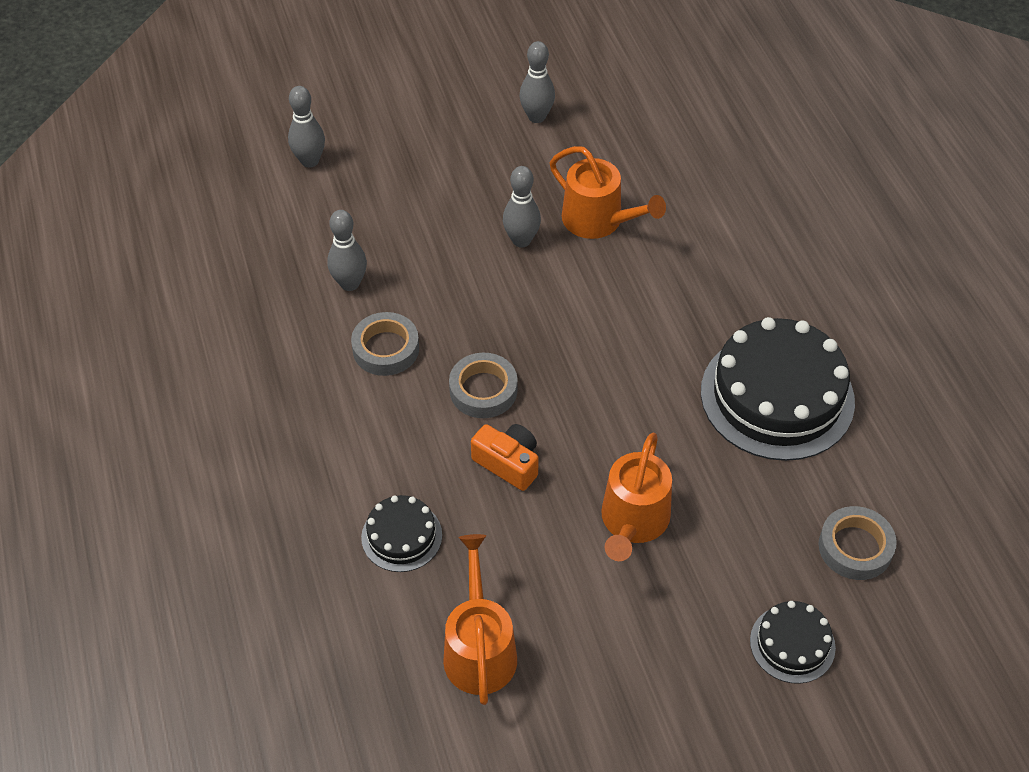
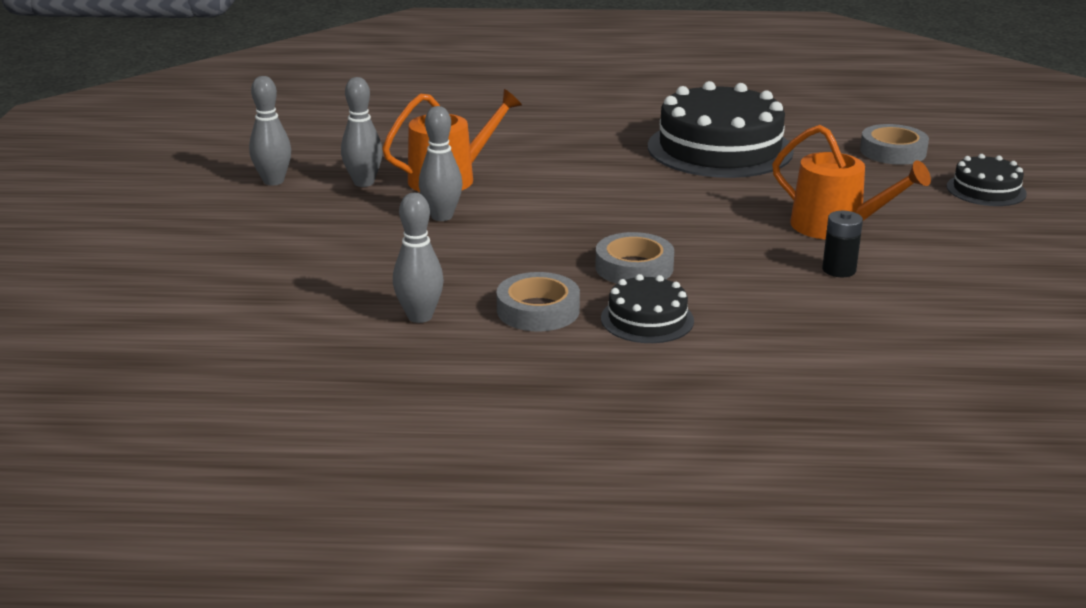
camera: 70 degrees left, 25 degrees down
(310, 161) = (189, 312): grey bowling pin -> grey bowling pin (364, 182)
(401, 536) = (812, 342): black cake -> black cake (647, 319)
(479, 650) = (972, 323): orange watering can -> none
(508, 463) = (739, 271): orange camera -> none
(541, 536) = (839, 270): none -> black battery

